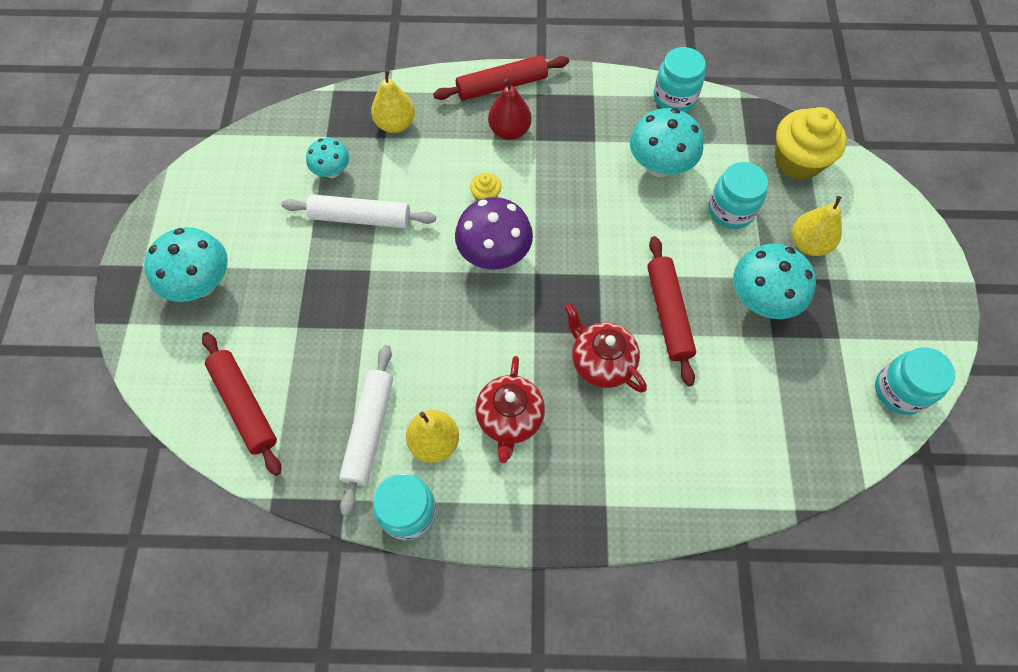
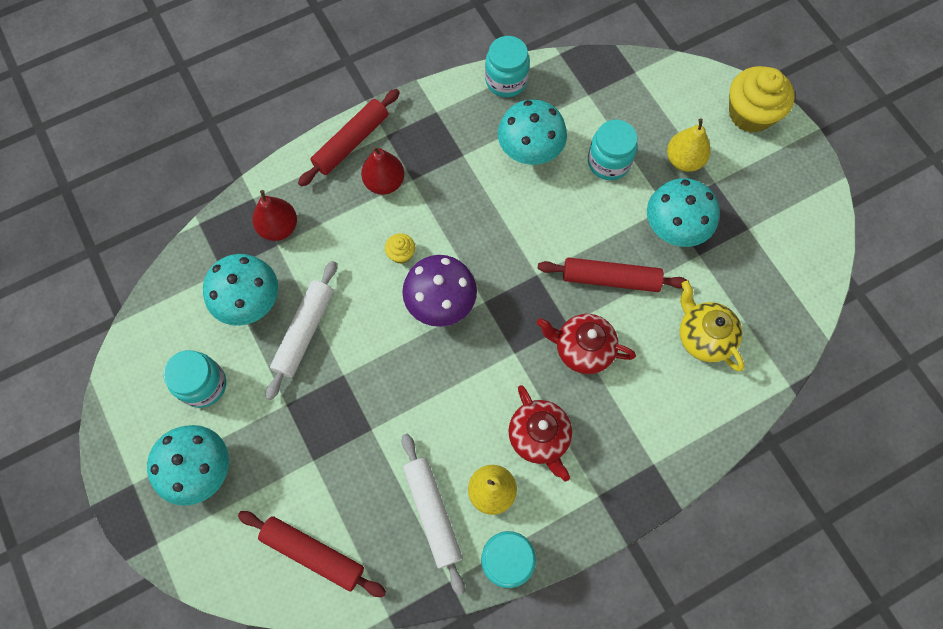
camera: 30 degrees left, 5 degrees up
(332, 171) = (250, 302): turquoise mushroom -> turquoise mushroom, size x1.68
(360, 218) = (304, 332): white rolling pin -> white rolling pin turned 45 degrees counterclockwise
(395, 124) = (279, 227): yellow pear -> red pear
(668, 313) = (610, 279): red rolling pin -> red rolling pin turned 45 degrees counterclockwise
(730, 414) = (703, 337): none -> yellow teapot
(798, 160) = (636, 90): yellow cupcake -> yellow cupcake (750, 114)
(899, 391) = (812, 248): turquoise jar -> turquoise jar (203, 385)

